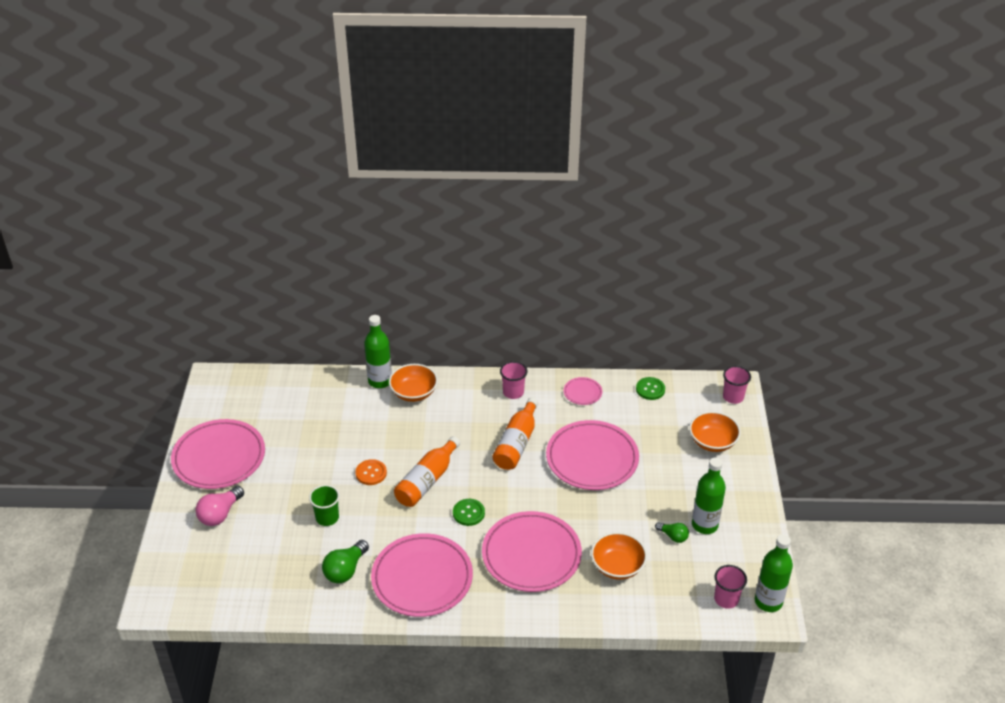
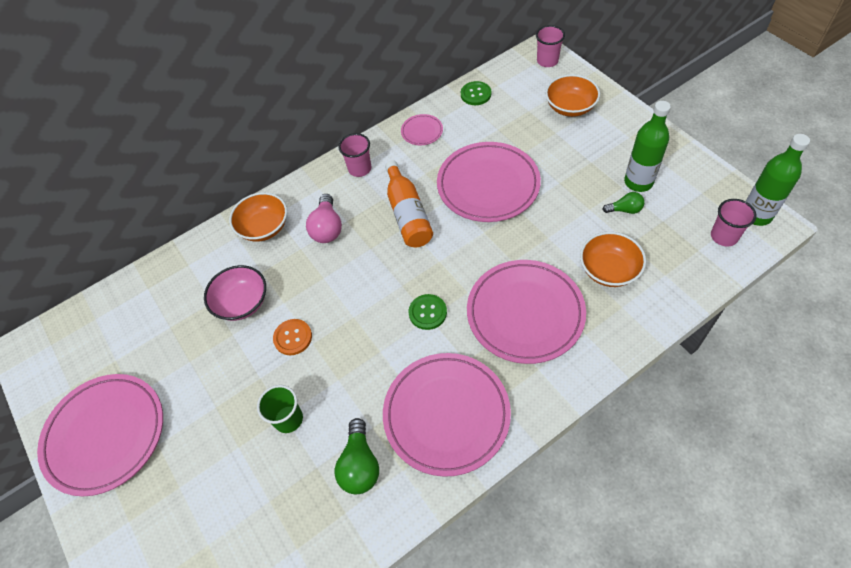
camera: 30 degrees left, 15 degrees up
(220, 514) = (161, 502): pink light bulb -> pink light bulb (327, 228)
(359, 432) = (242, 302): none -> pink bowl
(380, 381) = (219, 237): green bottle -> none
(427, 481) = (357, 307): orange bottle -> none

